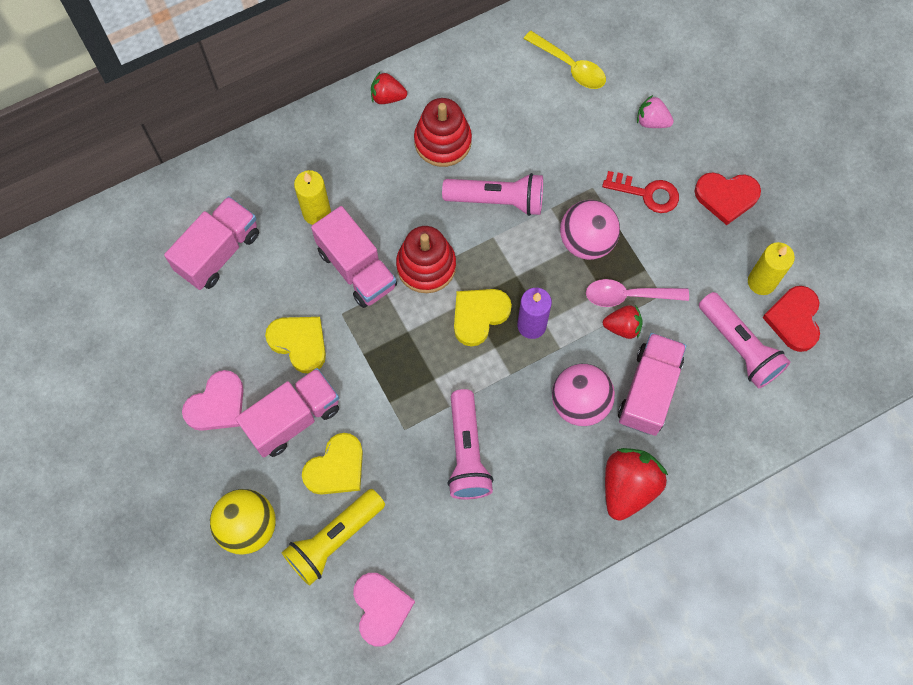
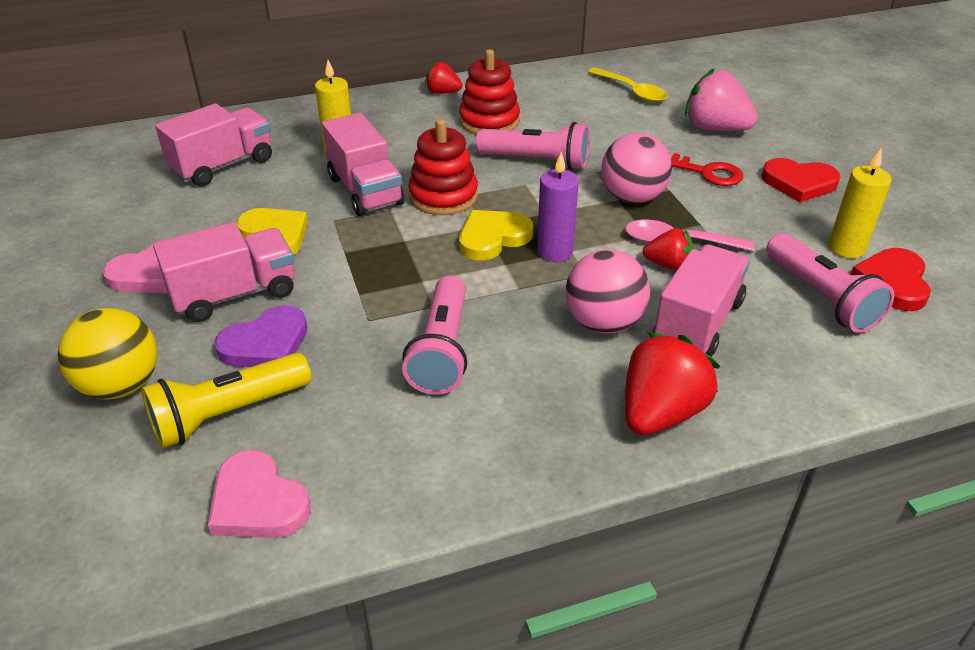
camera: 10 degrees right, 30 degrees down
(336, 468) = (266, 344): yellow heart -> purple heart
(381, 608) = (258, 502): pink heart -> pink heart turned 135 degrees clockwise
(652, 121) = (715, 129): pink strawberry -> pink strawberry, size x1.77

